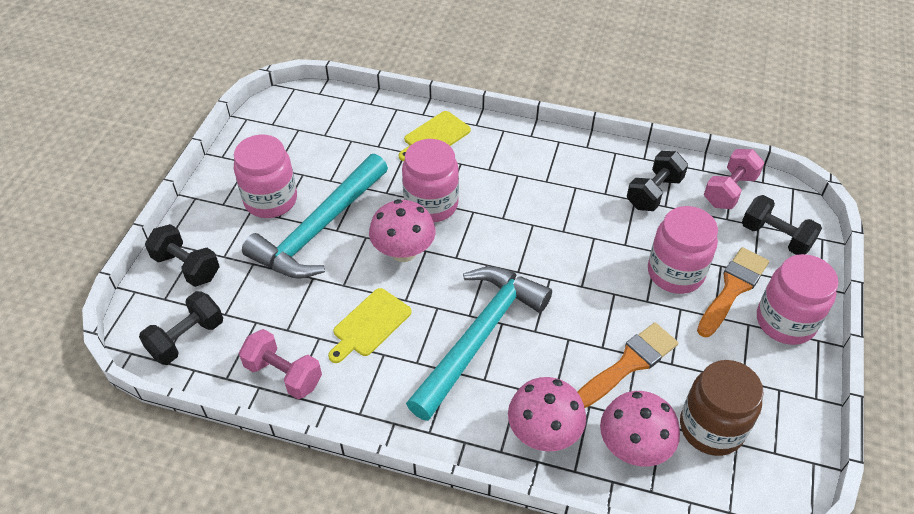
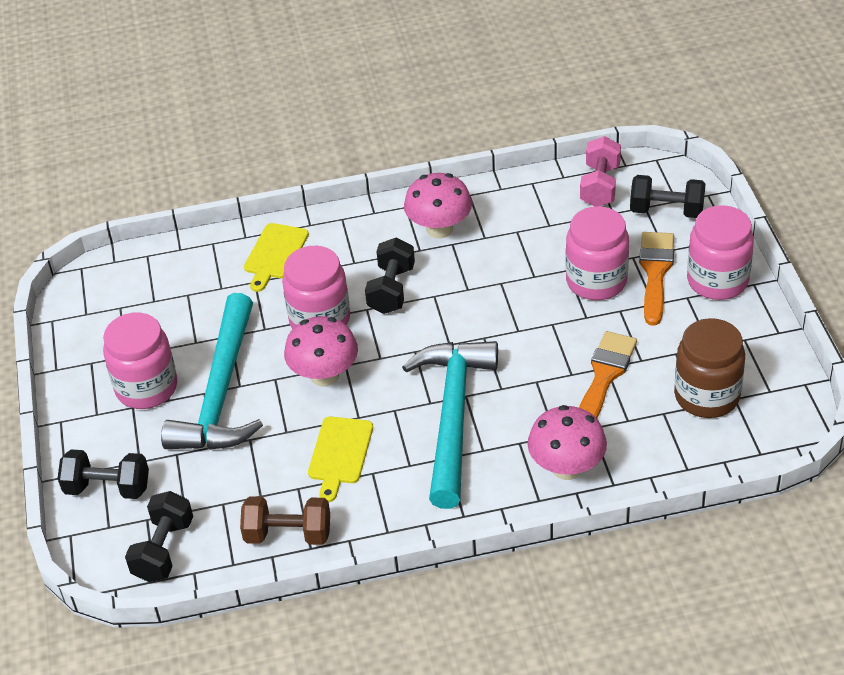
camera: 25 degrees left, 5 degrees down
(283, 374) = (288, 534): pink dumbbell -> brown dumbbell
(633, 447) = (651, 442): pink mushroom -> pink mushroom (439, 229)
(654, 193) = (531, 217): black dumbbell -> black dumbbell (391, 290)

